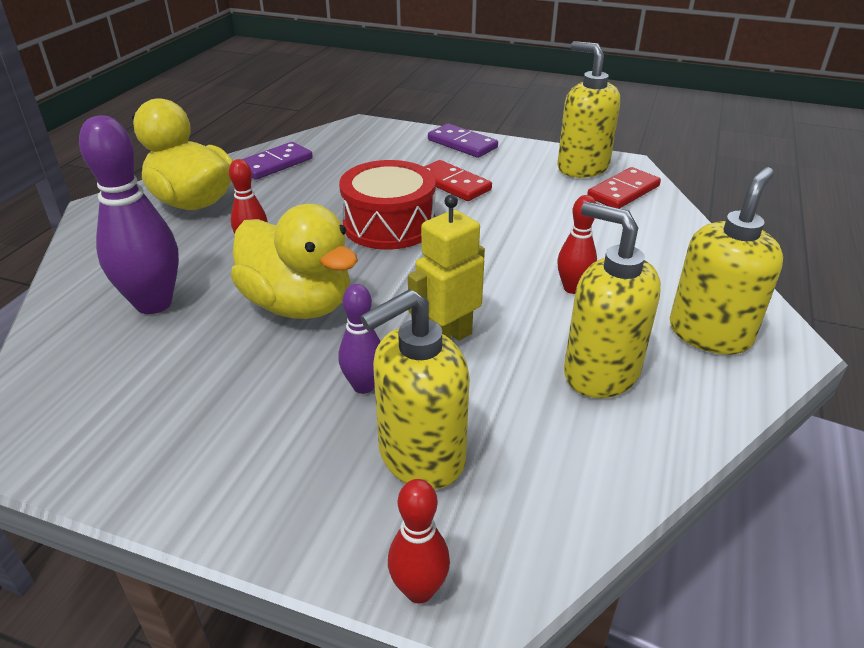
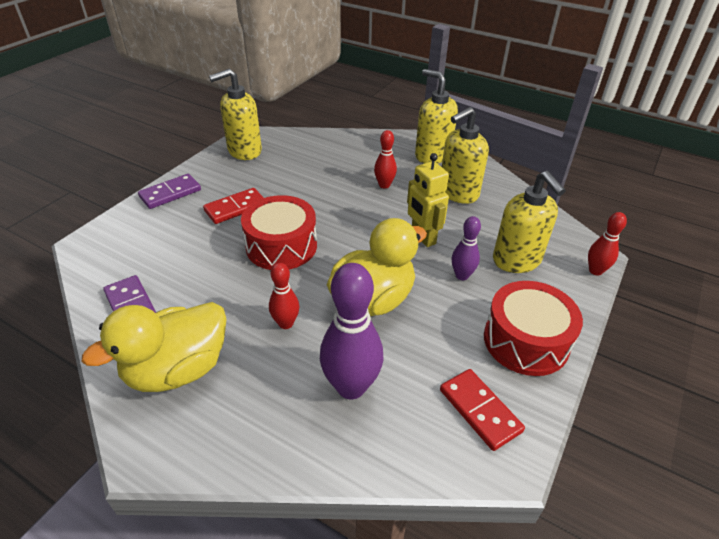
camera: 80 degrees left, 5 degrees up
(218, 464) = (526, 341): none -> red drum
(623, 192) = (285, 144): red domino -> red domino (479, 410)

